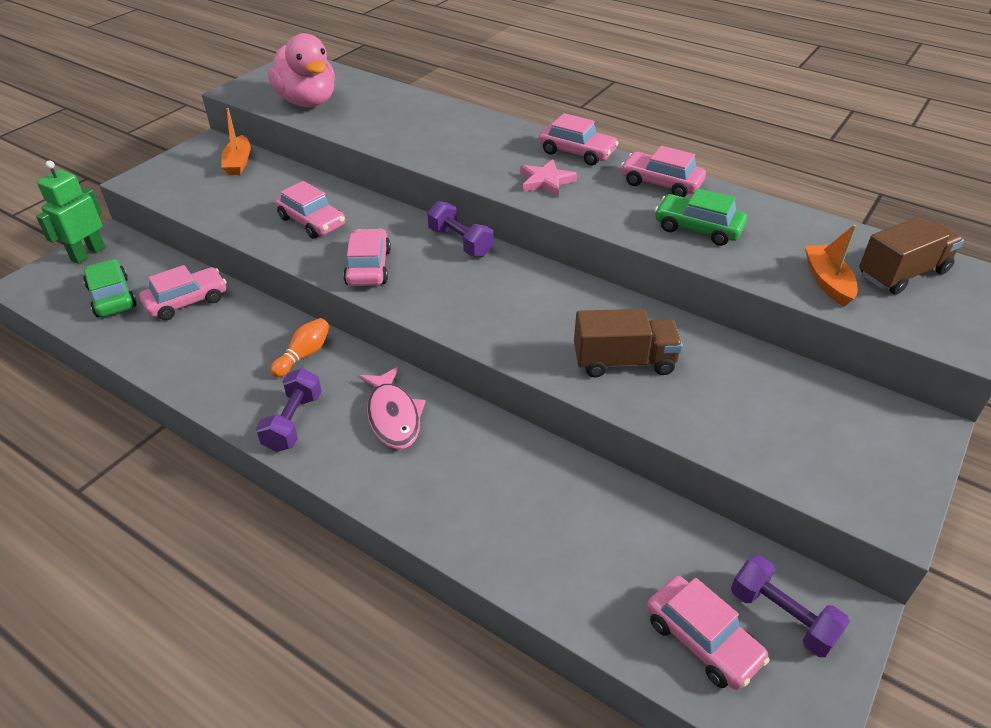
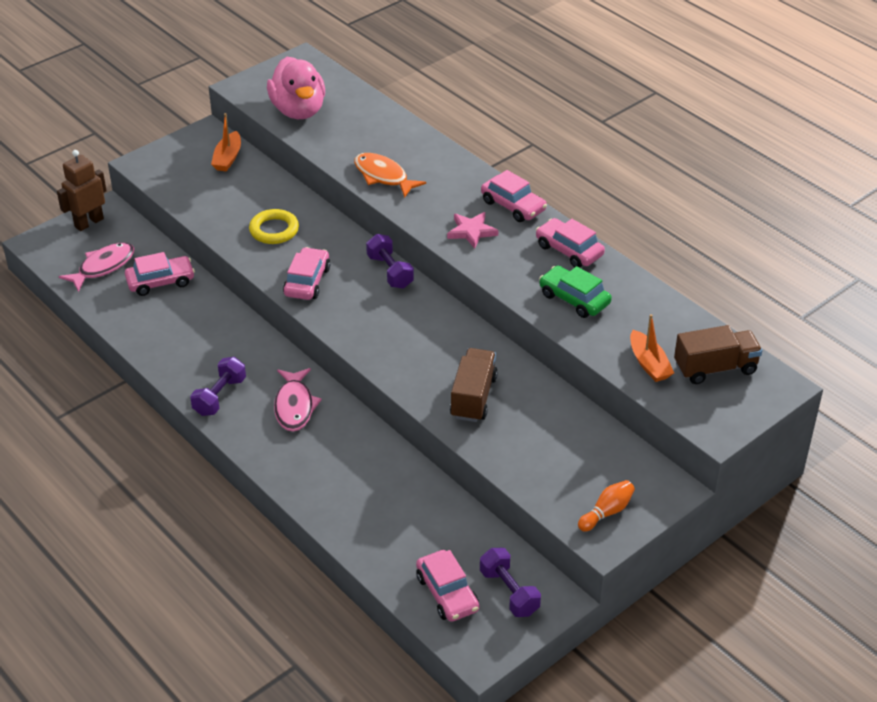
camera: 15 degrees right, 0 degrees up
(88, 254) = (89, 223): green robot -> brown robot
(112, 297) = (103, 267): green car -> pink fish
(304, 355) = (241, 345): orange bowling pin -> orange bowling pin (607, 512)
(312, 222) = (274, 230): pink car -> yellow ring
(423, 145) = (383, 176): none -> orange fish
(623, 362) = (473, 397): brown truck -> brown truck turned 90 degrees counterclockwise
(827, 281) = (649, 364): orange boat -> orange boat turned 150 degrees clockwise

